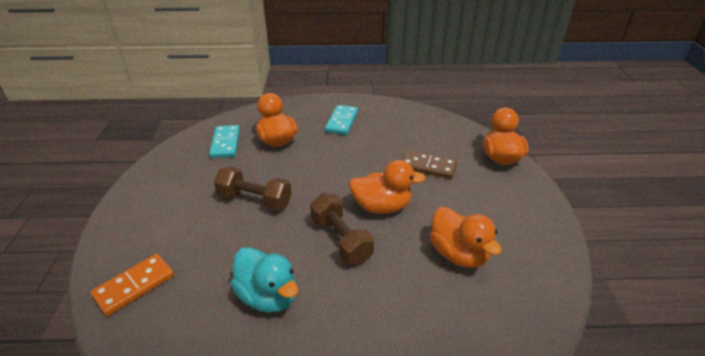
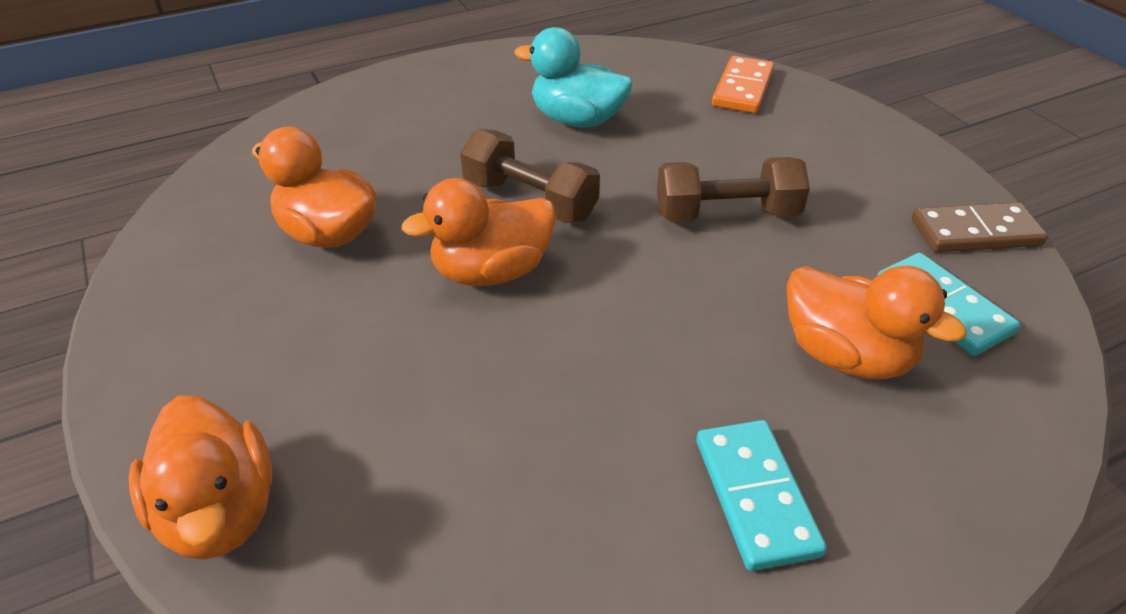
camera: 155 degrees right, 5 degrees up
(428, 166) = (426, 404): brown domino -> brown domino (975, 232)

